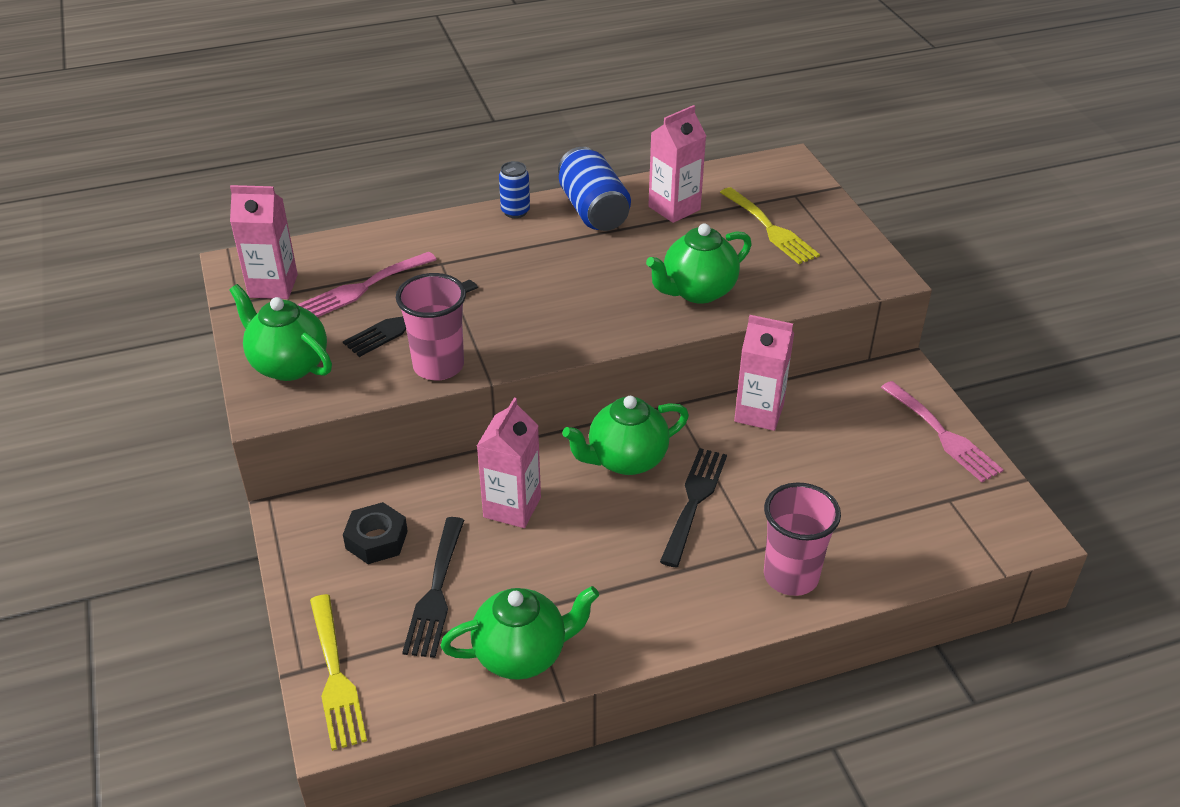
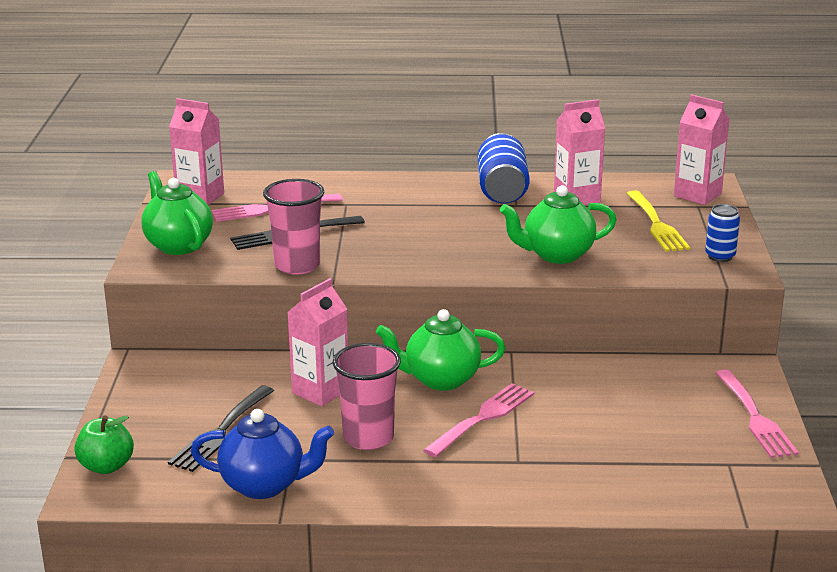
camera: 20 degrees right, 15 degrees down
(336, 676) = (106, 466): yellow fork -> green apple
(376, 539) = (195, 390): black nut -> none
(515, 211) = (433, 181): blue can -> blue can (720, 256)
(522, 654) = (264, 485): green teapot -> blue teapot
(694, 501) = (483, 418): black fork -> pink fork
(759, 413) = (585, 370): pink carton -> pink carton (697, 195)
(791, 576) = (536, 485): pink cup -> pink cup (368, 438)

